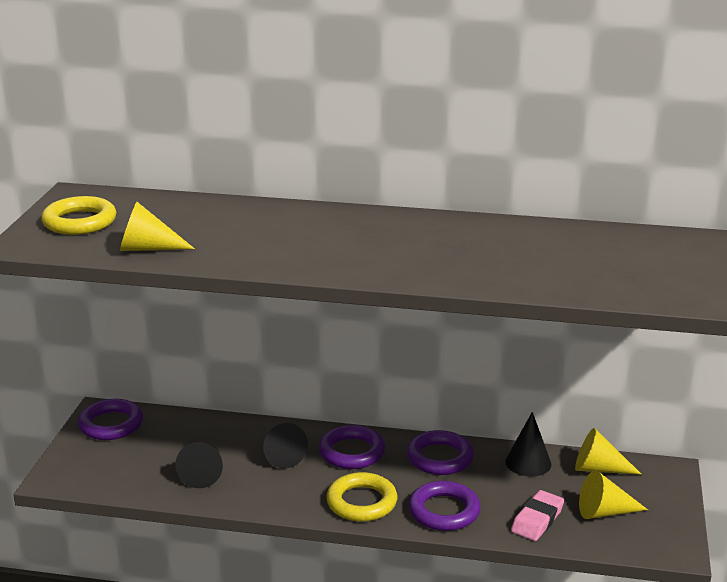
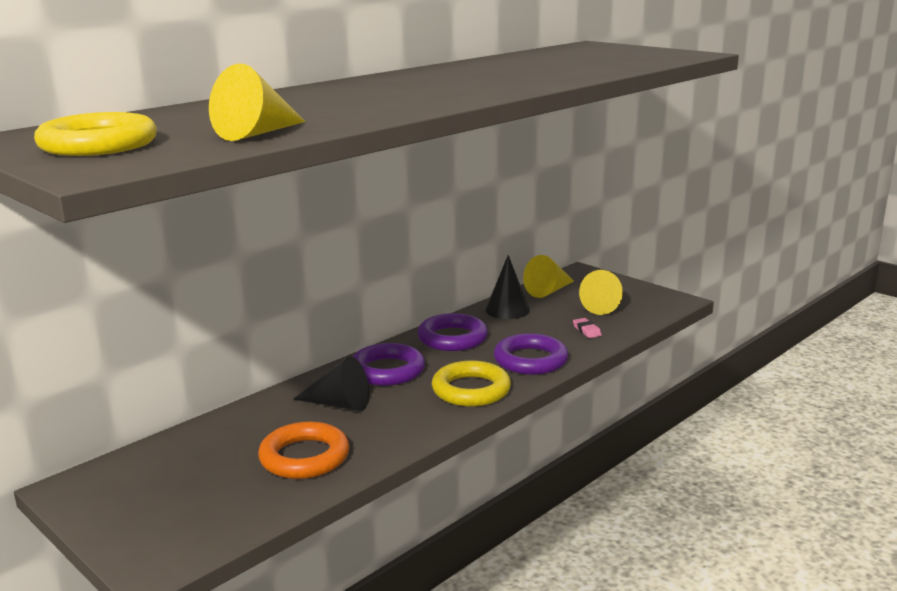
camera: 55 degrees left, 5 degrees down
(111, 424) = (111, 488): purple ring -> none
(202, 474) = (304, 457): black cone -> orange ring
(537, 520) = (587, 331): pink eraser -> pink eraser, size x0.55

